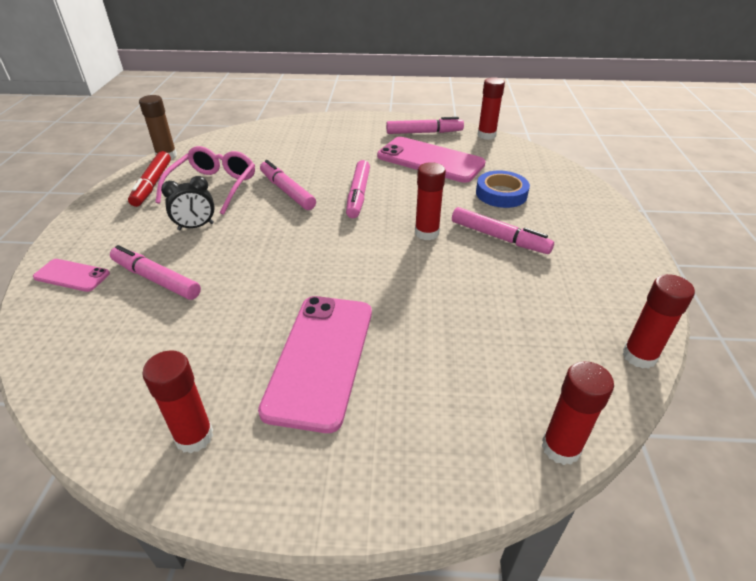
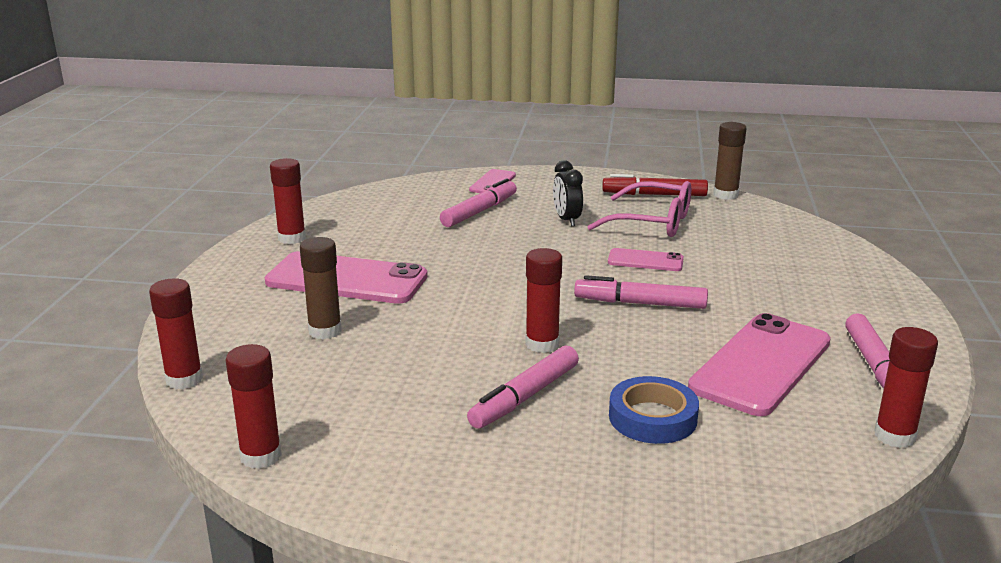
camera: 95 degrees right, 15 degrees down
(287, 191) = (645, 260): pink marker -> pink phone
(434, 355) = (325, 331): none -> brown glue stick

